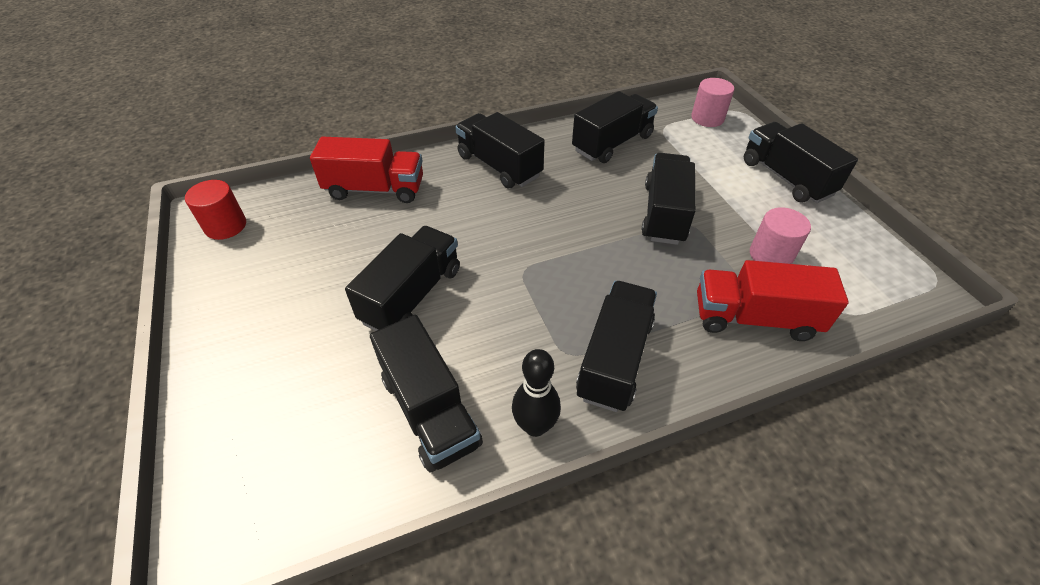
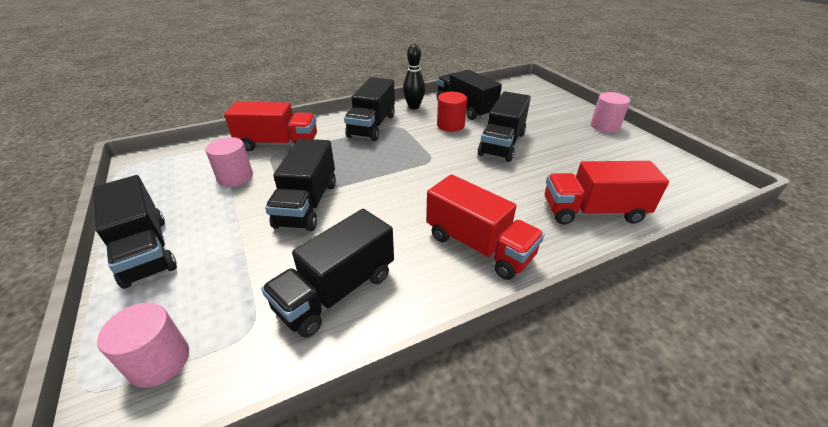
camera: 175 degrees right, 10 degrees down
(216, 329) = (605, 126): none -> pink cylinder
(225, 226) = (684, 174): red cylinder -> red cylinder (450, 125)
(499, 166) = (478, 246): black truck -> red truck

